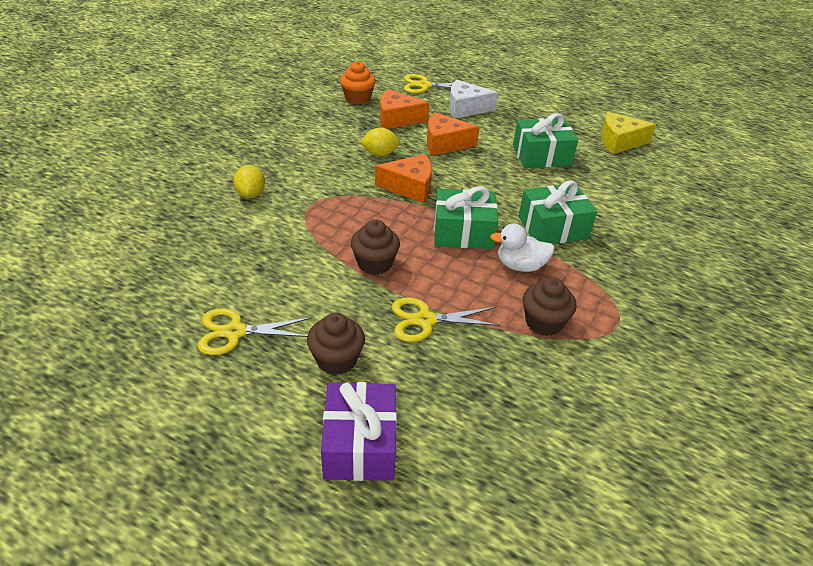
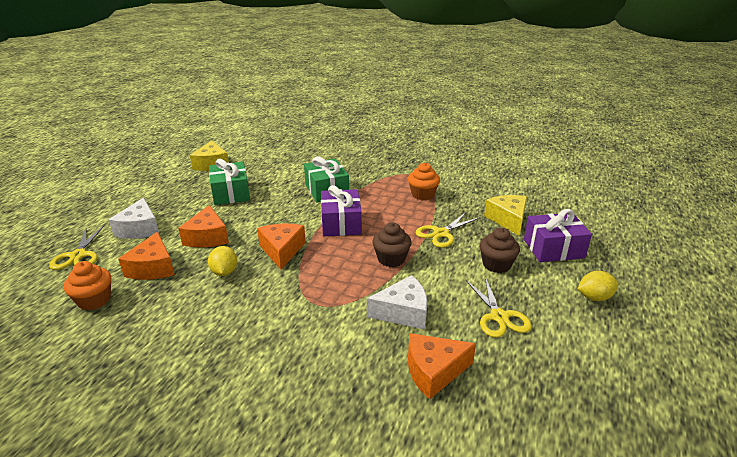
camera: 95 degrees left, 10 degrees down
(184, 264) = (434, 371): none -> orange cheese
(251, 194) = (305, 349): yellow lemon -> yellow lemon (594, 297)
(275, 258) = (403, 312): none -> white cheese
(425, 320) = (441, 233): yellow scissors -> yellow scissors turned 60 degrees clockwise
(456, 411) = (508, 220): none -> yellow cheese
(463, 232) = (341, 223): green gift -> purple gift
(520, 266) = (372, 201): white duck -> none
(544, 322) = (423, 194): brown cupcake -> orange cupcake

